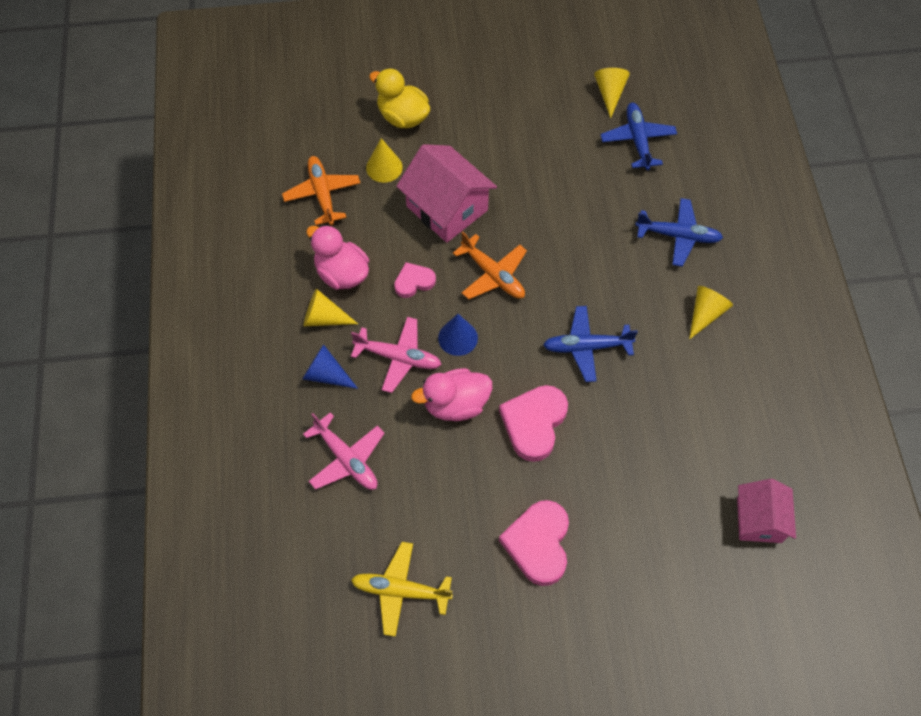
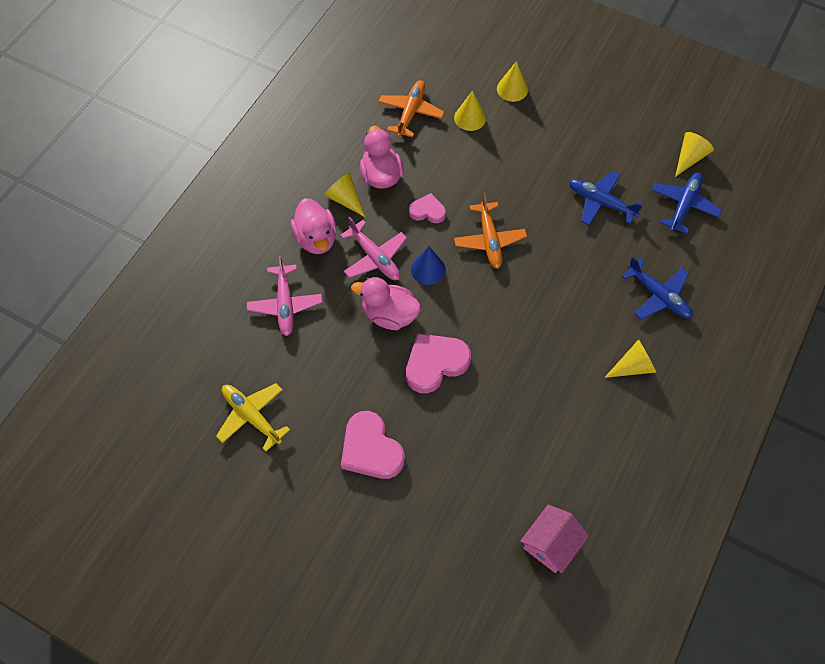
camera: 35 degrees right, 0 degrees up
(326, 374) = (316, 238): blue cone -> pink duck
(403, 117) = (512, 89): yellow duck -> yellow cone
(447, 208) = (493, 173): pink house -> none
(538, 544) = (371, 449): pink heart -> pink heart turned 75 degrees counterclockwise
(586, 347) = (518, 334): blue plane -> blue plane (600, 202)

